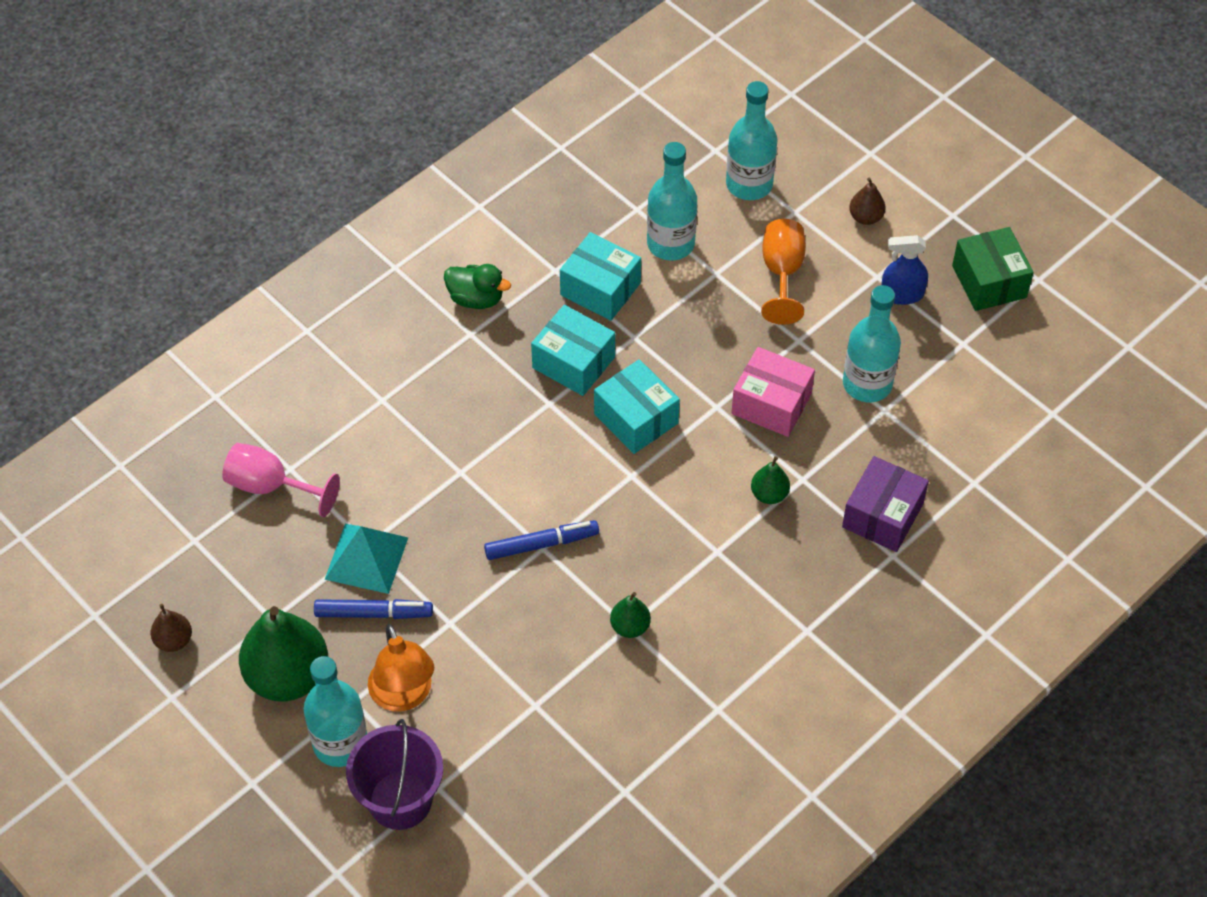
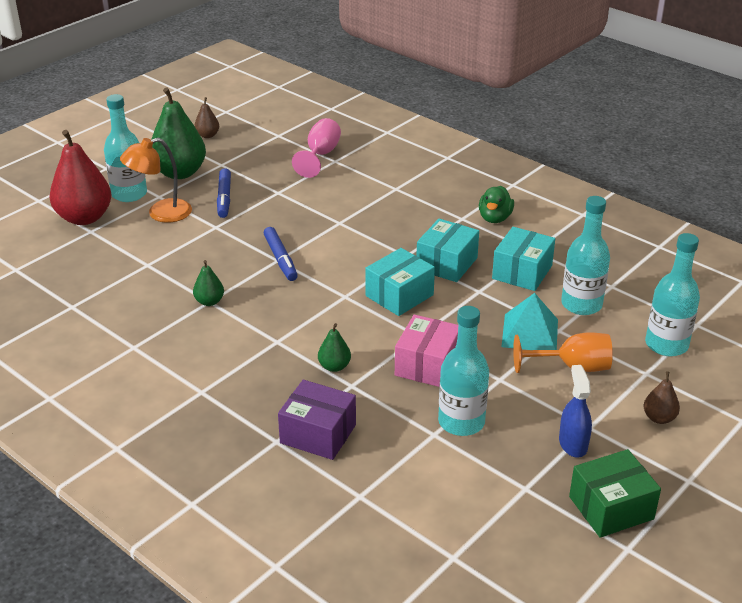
camera: 85 degrees right, 20 degrees down
(366, 558) = (267, 192): turquoise pyramid -> turquoise pyramid (530, 333)
(400, 800) = (84, 218): purple bucket -> red pear

